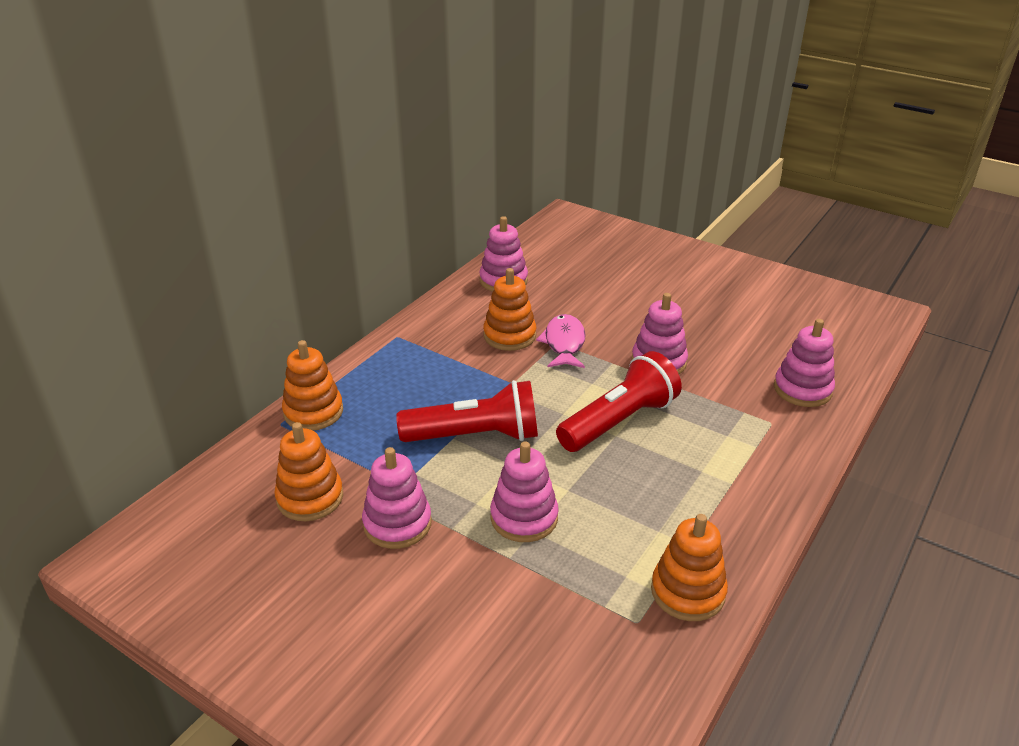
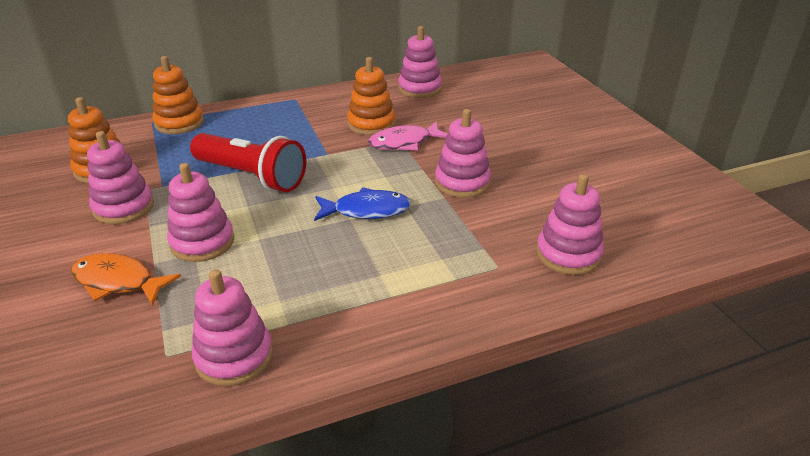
camera: 35 degrees right, 0 degrees up
(504, 590) = (118, 282): none -> orange fish
(564, 343) = (404, 143): pink fish -> pink fish turned 150 degrees counterclockwise
(619, 421) = (367, 210): red flashlight -> blue fish
(687, 592) = (234, 356): orange stacking toy -> pink stacking toy

